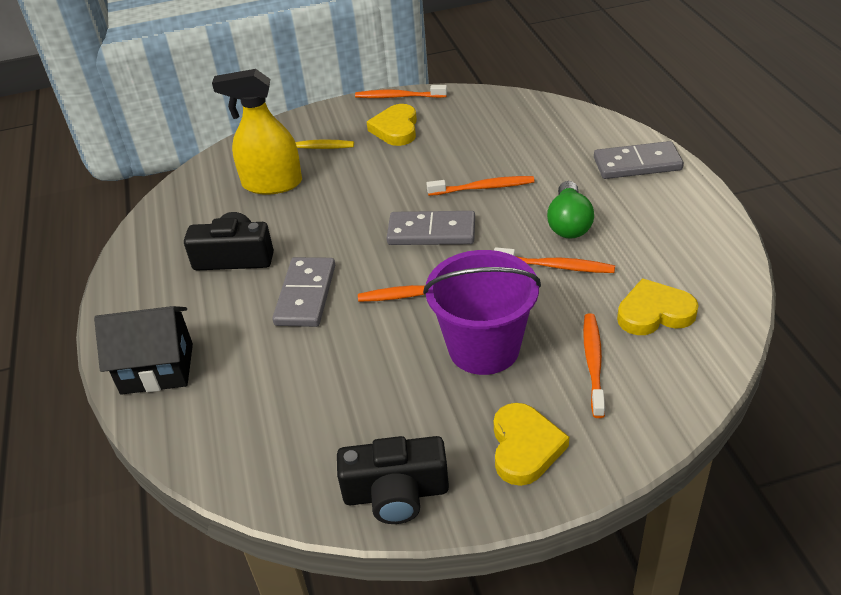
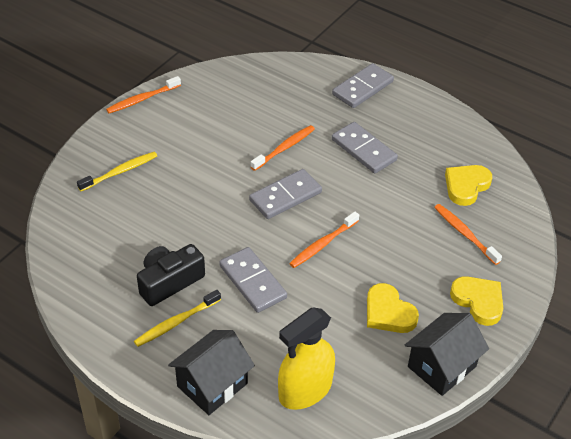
camera: 45 degrees left, 5 degrees up
(196, 295) = (176, 322): none -> yellow toothbrush
(272, 184) = (127, 213): yellow spray bottle -> yellow spray bottle (305, 390)
(396, 129) = (171, 128): yellow heart -> yellow heart (388, 313)
(396, 493) = (441, 366): black camera -> black house
(484, 348) = (399, 257): purple bucket -> none
(556, 266) = (386, 183): orange toothbrush -> none
(569, 223) = (364, 150): green light bulb -> grey domino

